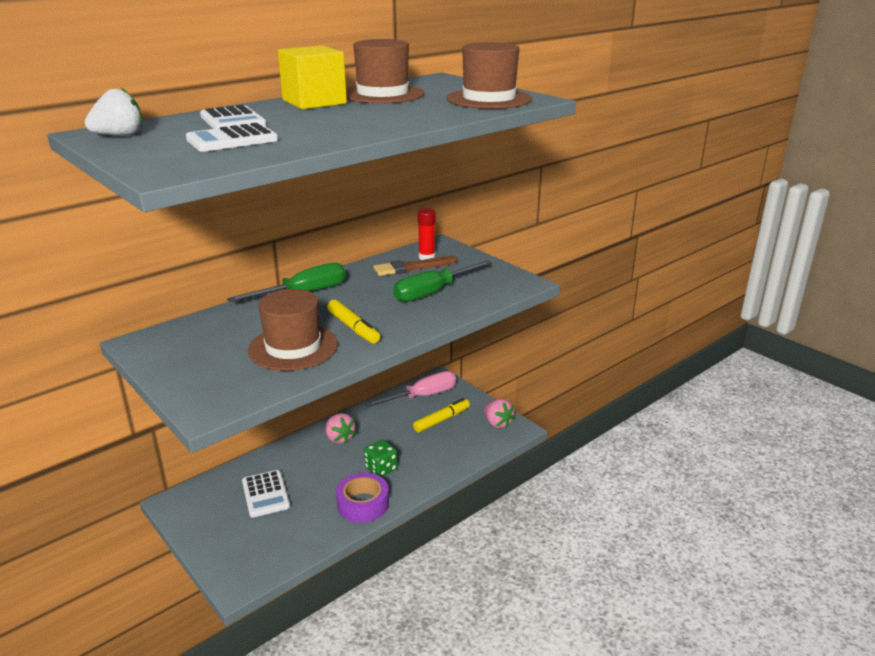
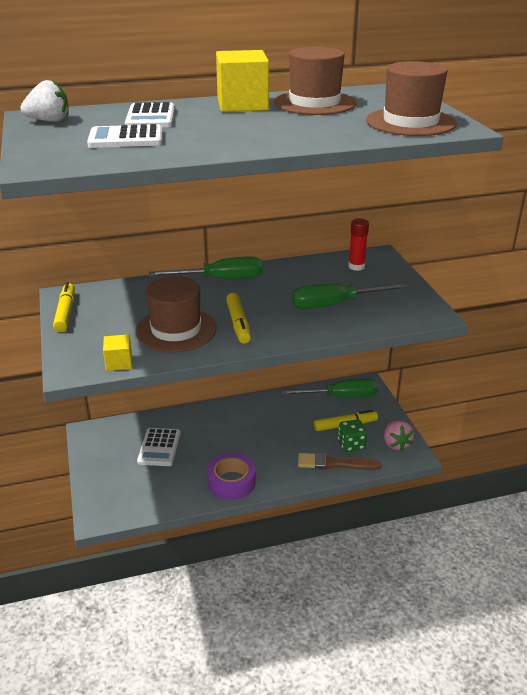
camera: 25 degrees right, 5 degrees up
(153, 359) = (65, 313): none -> yellow marker
(256, 391) = (119, 363): none -> yellow cube
(339, 438) = (245, 416): pink strawberry -> none
(381, 468) = (265, 455): green dice -> green dice (351, 444)
(412, 267) = (334, 274): brown brush -> brown brush (334, 463)
(422, 396) = (341, 397): pink screwdriver -> green screwdriver

